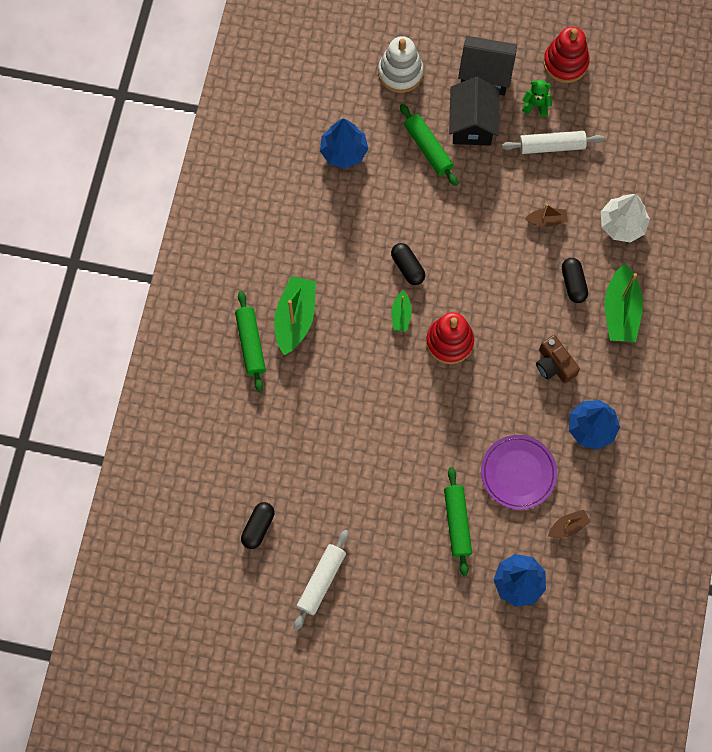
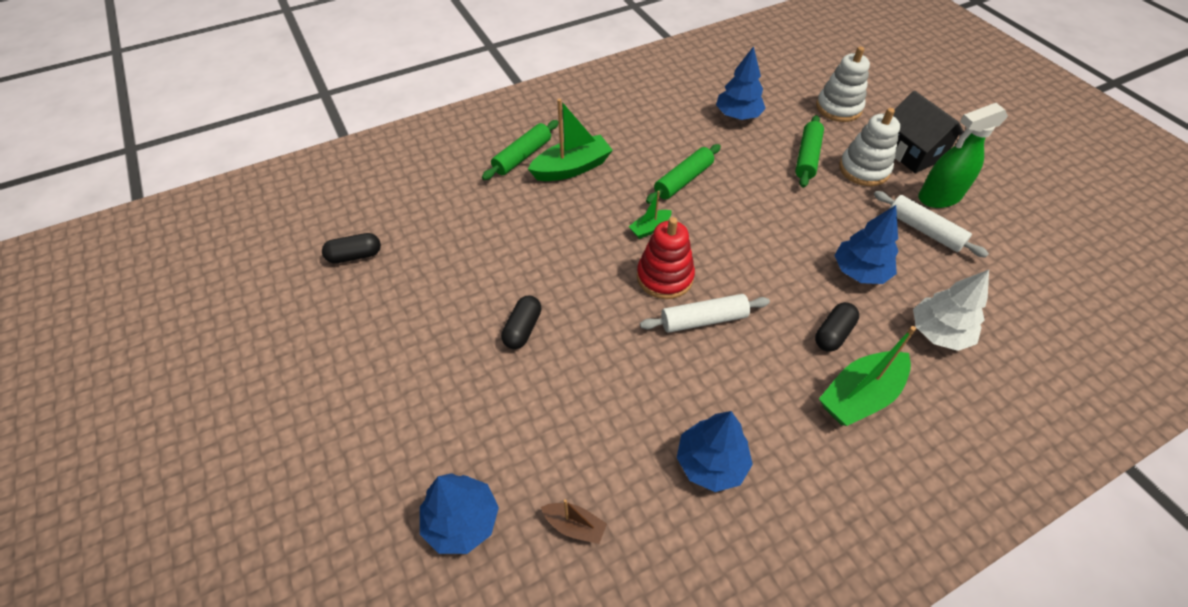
camera: 50 degrees right, 20 degrees down
(321, 581) = (332, 333): white rolling pin -> white rolling pin (703, 319)
(407, 267) = (696, 206): black capsule -> black capsule (522, 329)
(457, 523) = (485, 407): green rolling pin -> green rolling pin (683, 180)
(472, 124) = (864, 169): black house -> white stacking toy
(518, 473) = (591, 426): purple plate -> none
(536, 105) = (939, 197): green teddy bear -> green spray bottle
(546, 220) = (860, 271): brown boat -> blue tree
(554, 365) = (737, 376): brown camera -> none
(565, 63) = (999, 192): red stacking toy -> none

